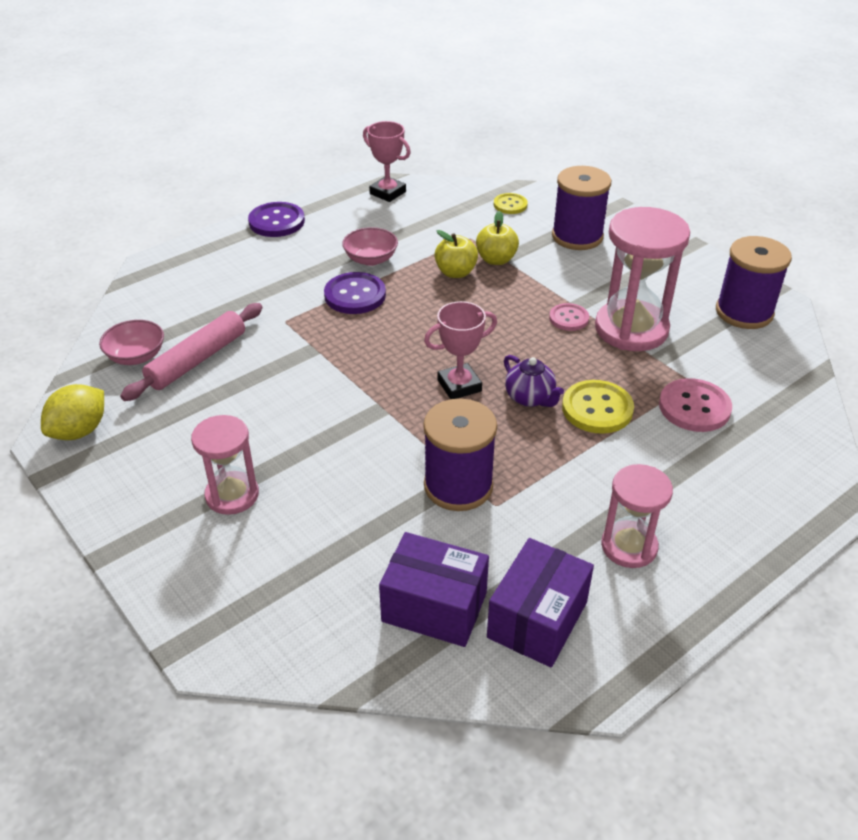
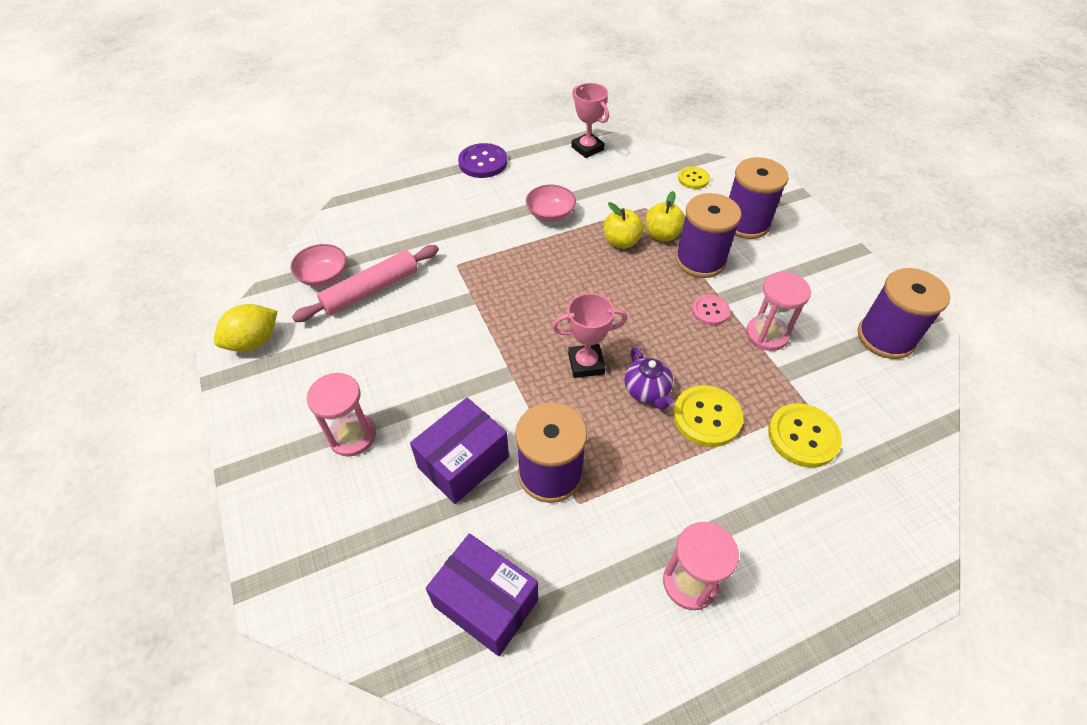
camera: 15 degrees right, 10 degrees up
(355, 295) = (524, 249): purple button -> none
(537, 619) = (576, 643): purple box -> purple box (463, 462)
(543, 276) = (700, 260): none -> purple spool
(631, 329) = (767, 334): pink hourglass -> pink hourglass, size x0.60
(694, 407) = (803, 436): pink button -> yellow button

